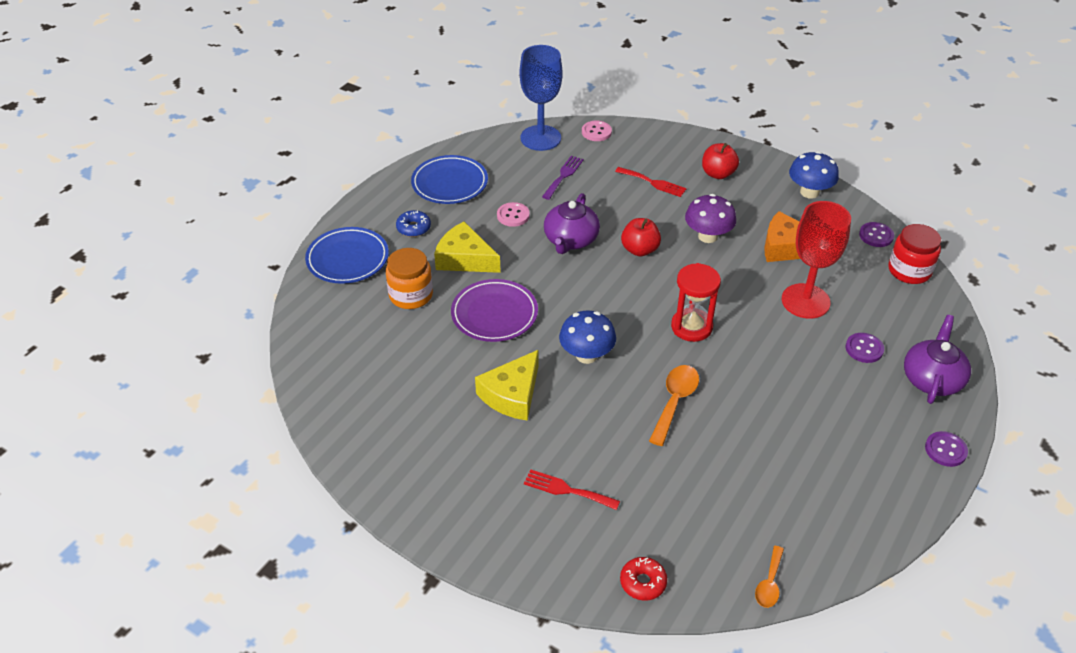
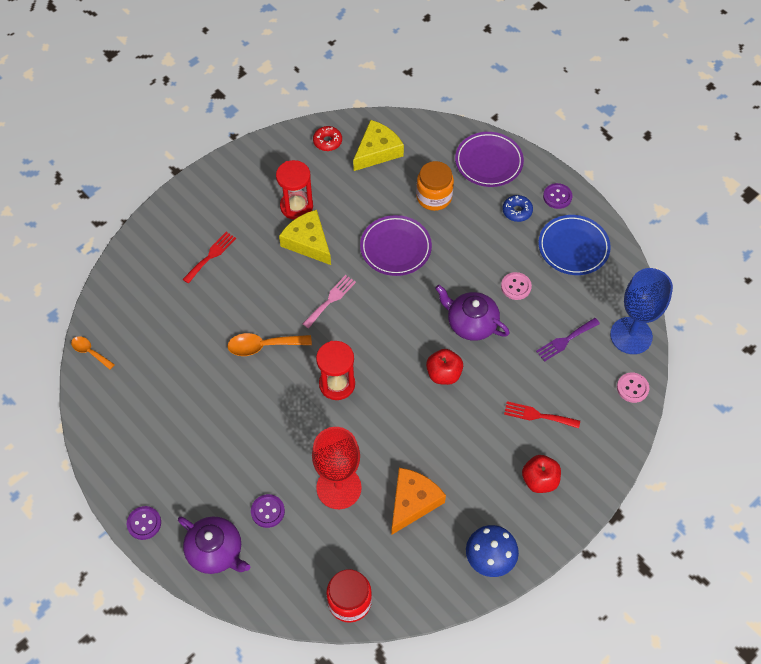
camera: 105 degrees right, 15 degrees up
(347, 259) = (488, 162): blue plate -> purple plate
(460, 419) = (296, 206): none -> red hourglass
(464, 258) = (468, 240): yellow cheese -> yellow cheese (377, 151)
(563, 176) = (565, 340): purple fork -> purple fork turned 105 degrees clockwise
(586, 355) = (331, 299): blue mushroom -> pink fork
(643, 582) = (123, 279): red donut -> red donut (327, 141)
(653, 183) = (538, 415): red fork -> red fork turned 60 degrees clockwise
(675, 401) = (263, 346): orange spoon -> orange spoon turned 135 degrees clockwise
(707, 236) = (447, 437): purple mushroom -> none
(876, 236) = (407, 594): purple button -> purple button (557, 197)

